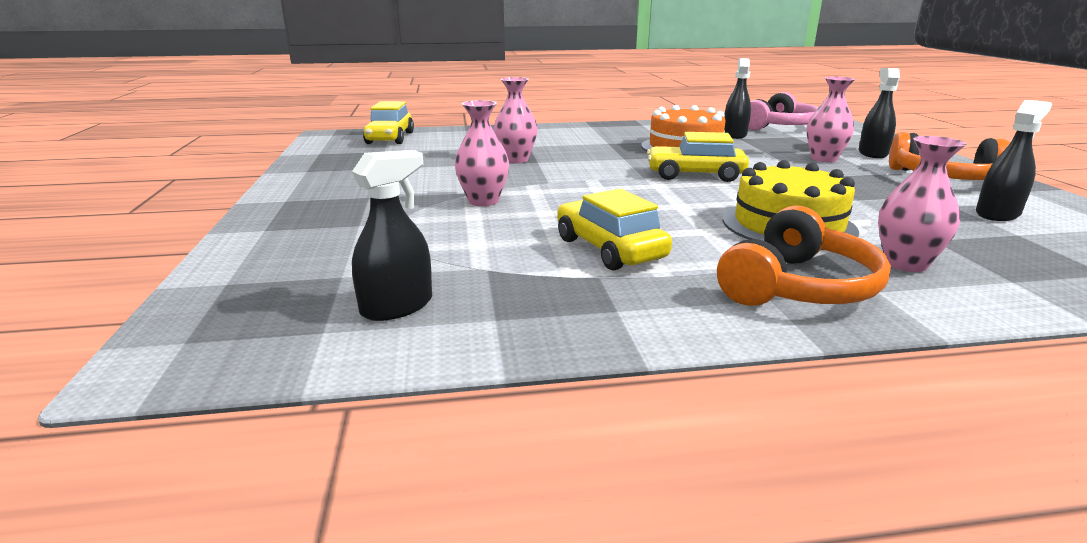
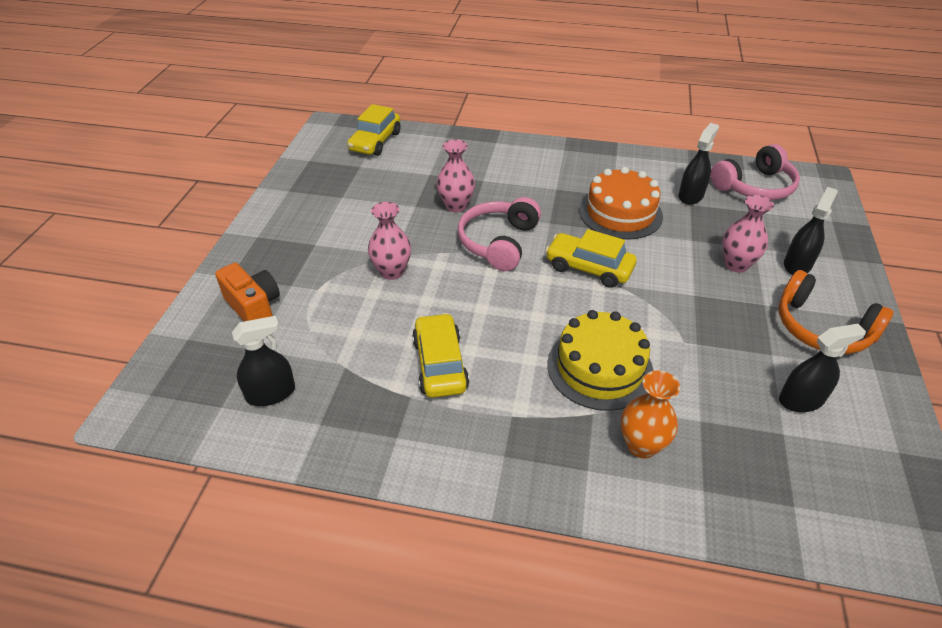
camera: 20 degrees right, 20 degrees up
(317, 245) = (254, 307): none -> orange camera
(585, 173) = (498, 242): none -> pink headphones
(798, 287) = (535, 448): orange headphones -> none
(905, 264) = (641, 445): pink vase -> orange vase

